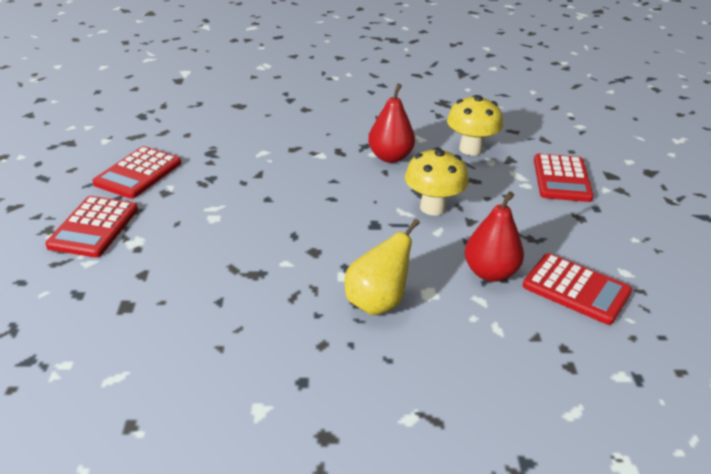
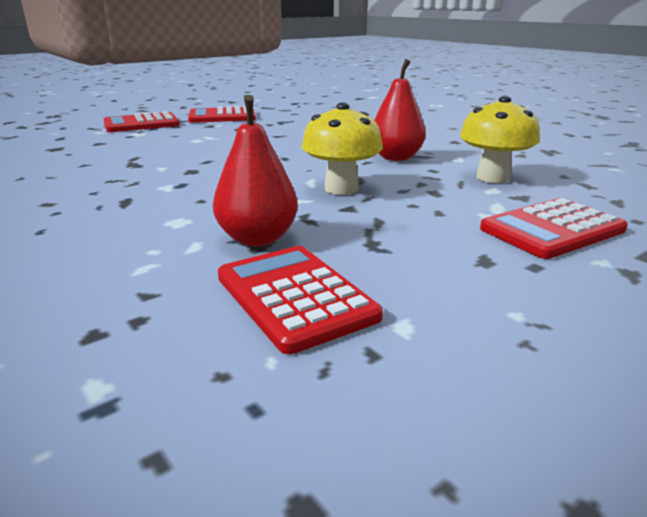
camera: 55 degrees right, 10 degrees down
(377, 303) = (135, 206): yellow pear -> none
(576, 289) = (295, 296): red calculator -> red calculator turned 150 degrees clockwise

